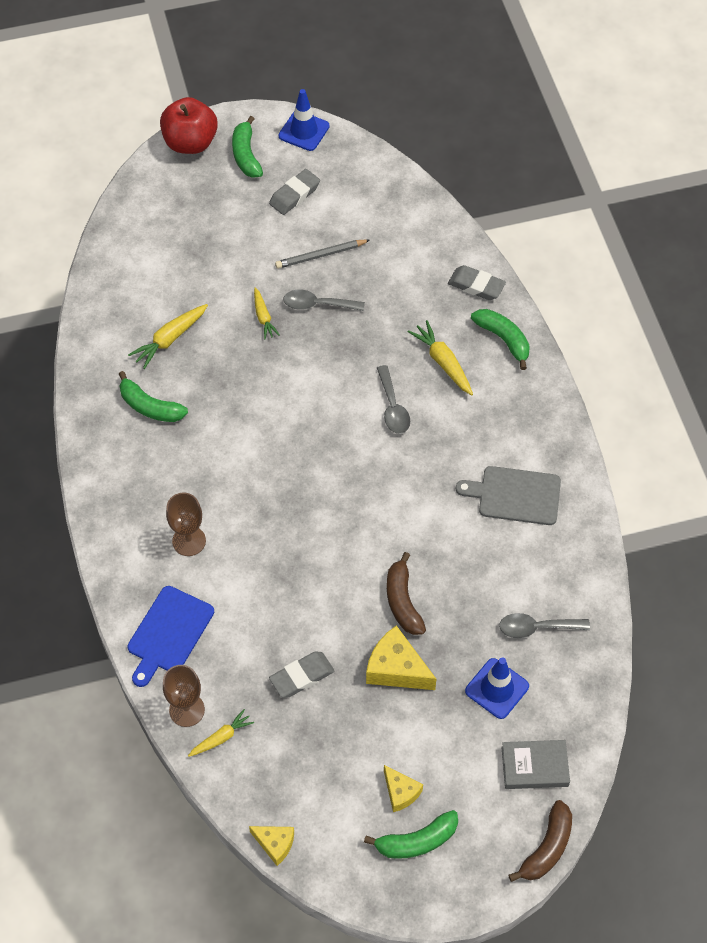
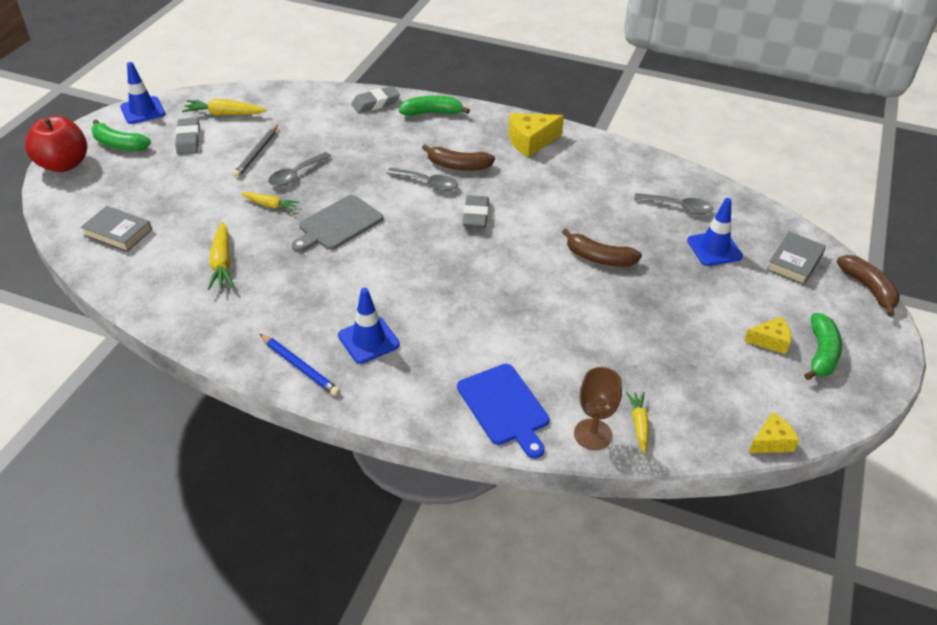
camera: 55 degrees left, 15 degrees down
(105, 472) = (300, 367): none -> blue pencil
(146, 246) = (118, 233): none -> grey book
(150, 407) = (270, 306): green banana -> none
(167, 497) = (368, 340): none -> blue traffic cone
(189, 541) = (426, 348): brown goblet -> none
(302, 676) = (619, 345): grey eraser -> grey eraser (475, 215)
(396, 668) = (656, 289): yellow cheese -> yellow cheese (531, 141)
(439, 414) = (458, 166): none -> brown banana
(443, 362) = (418, 145): yellow carrot -> yellow carrot (224, 114)
(515, 495) = (561, 166): grey cutting board -> grey cutting board (338, 224)
(536, 628) = (678, 207): grey spoon -> grey spoon turned 105 degrees counterclockwise

